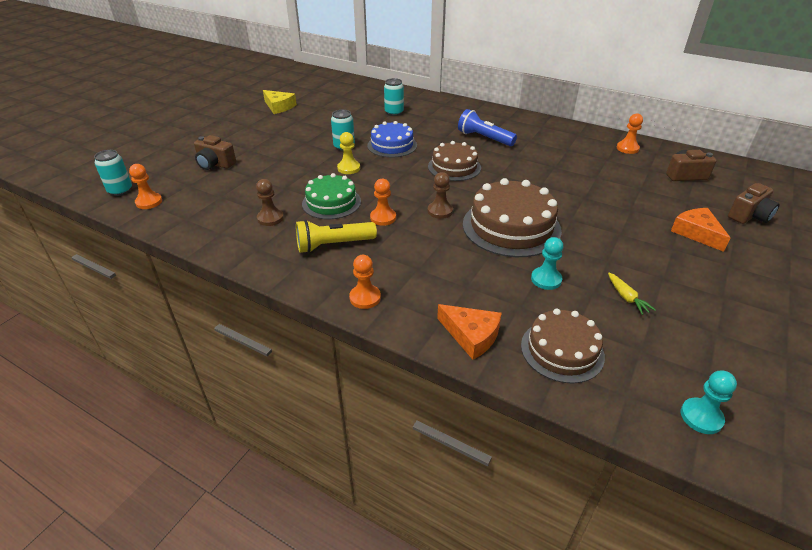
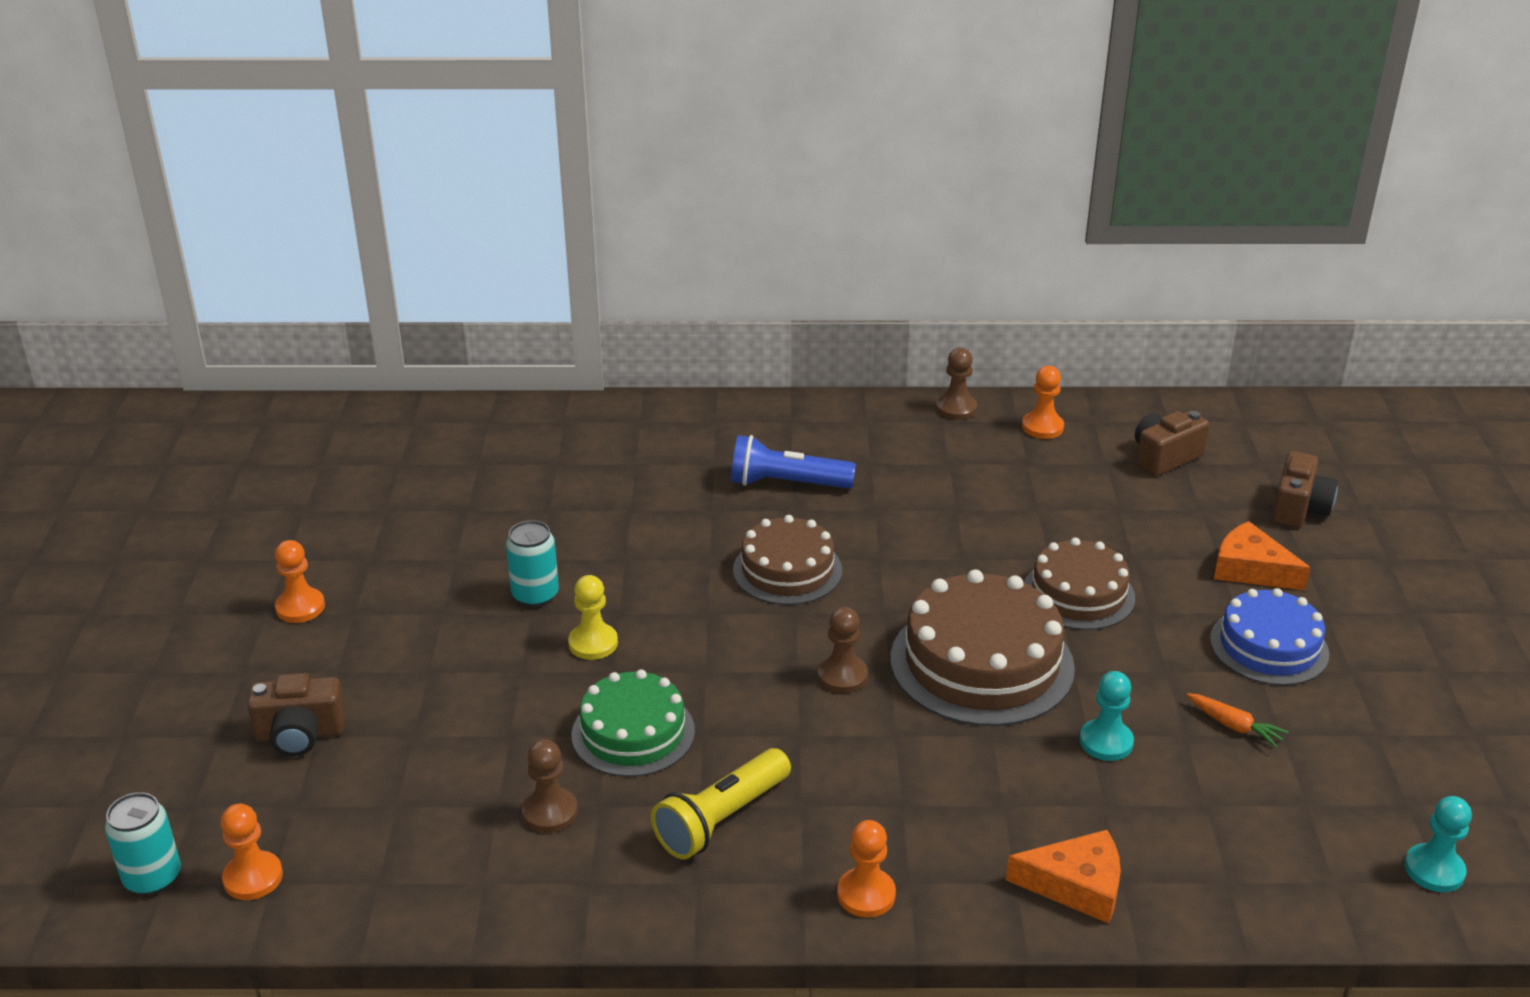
camera: 30 degrees left, 5 degrees down
(279, 107) = (288, 537): yellow cheese -> none
(383, 218) = (757, 728): orange pawn -> orange pawn (300, 607)
(392, 145) = (628, 559): blue cake -> blue cake (1269, 646)
(394, 112) = (558, 474): turquoise can -> none
(562, 350) = (1212, 852): brown cake -> brown cake (1078, 594)
(589, 132) = (956, 408): none -> brown pawn
(626, 297) = (1234, 726): yellow carrot -> orange carrot

